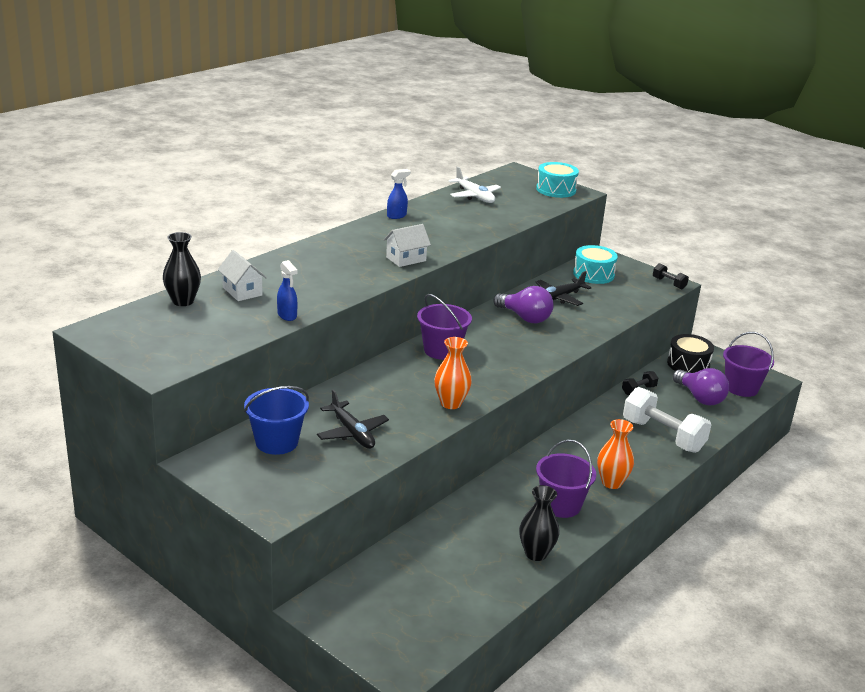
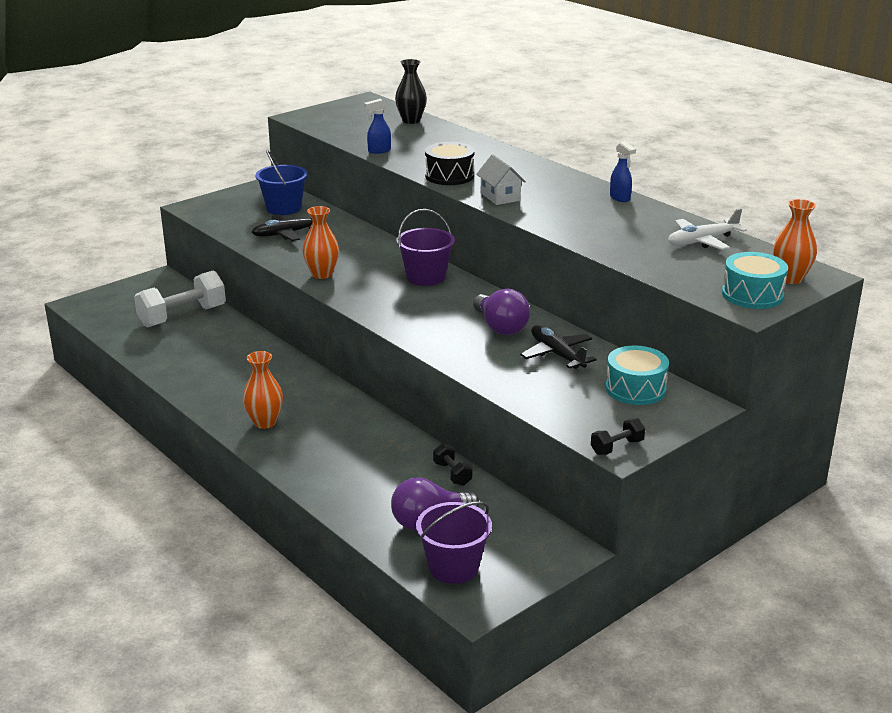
camera: 100 degrees right, 0 degrees up
(242, 291) = (428, 137): white house -> none
(525, 178) = (790, 278): none -> orange vase
(525, 318) = (500, 327): purple light bulb -> purple light bulb turned 75 degrees counterclockwise
(536, 553) = (175, 367): black vase -> none
(561, 505) = (239, 388): purple bucket -> none
(663, 436) = (345, 473): white dumbbell -> white dumbbell (182, 316)
(688, 364) = (521, 531): black drum -> black drum (449, 176)

